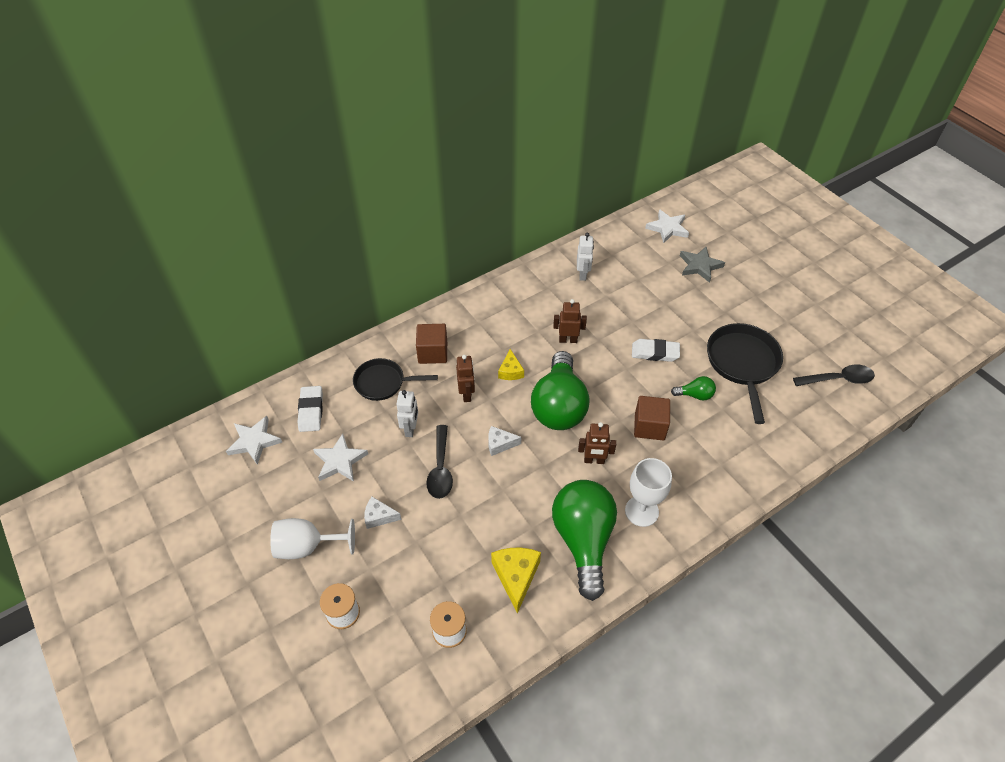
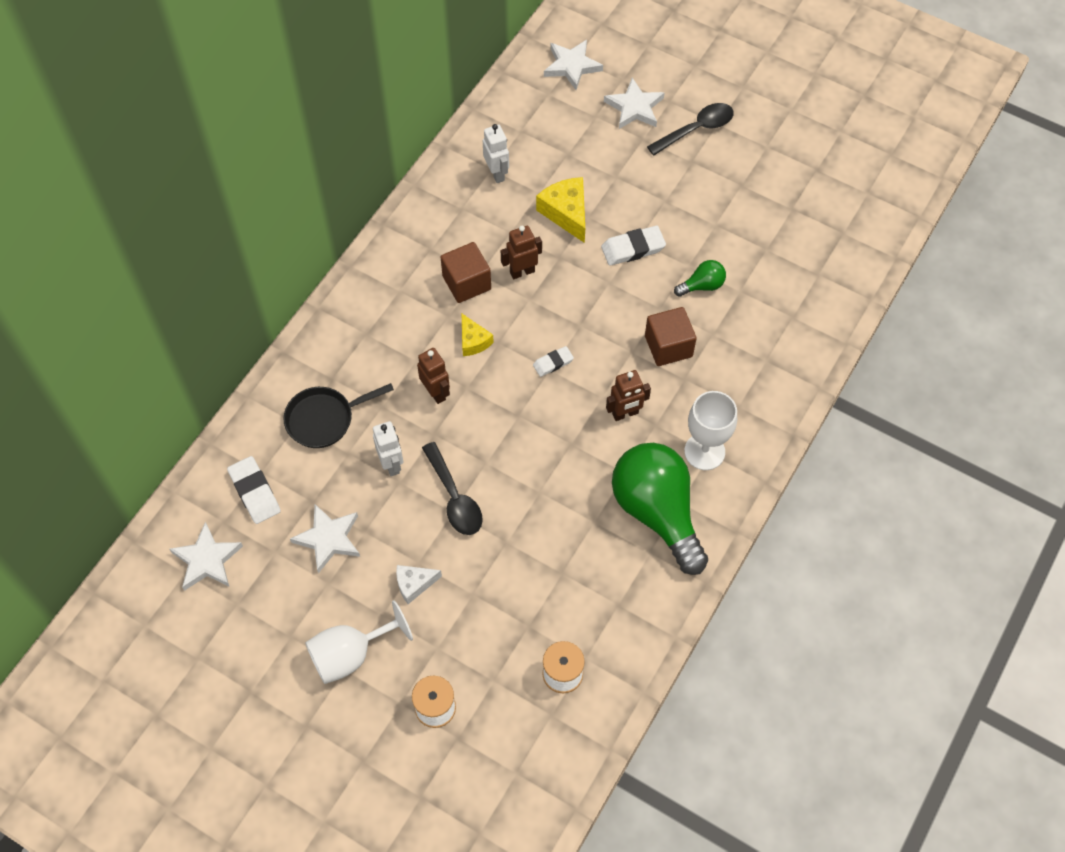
camera: 25 degrees left, 10 degrees up
(433, 352) = (364, 354): brown cube -> brown cube (466, 283)
(500, 444) = (508, 438): white cheese -> none
(516, 576) = (604, 584): yellow cheese -> yellow cheese (566, 213)
(559, 406) = (553, 363): green light bulb -> white eraser
(700, 266) = (634, 107): grey star -> white star
(742, 364) = (739, 224): black pan -> none
(838, 379) = (851, 202): black spoon -> black spoon (696, 129)

